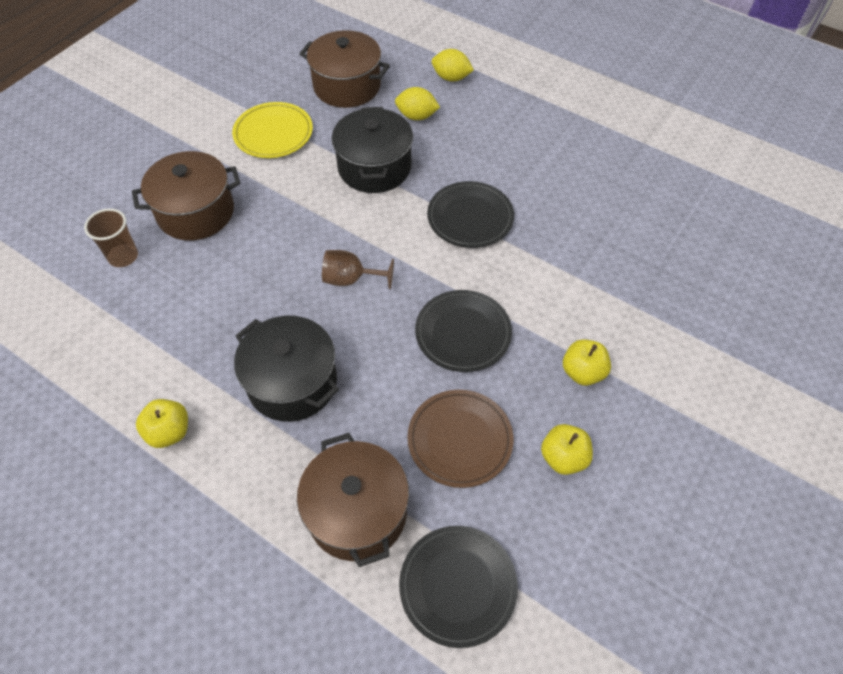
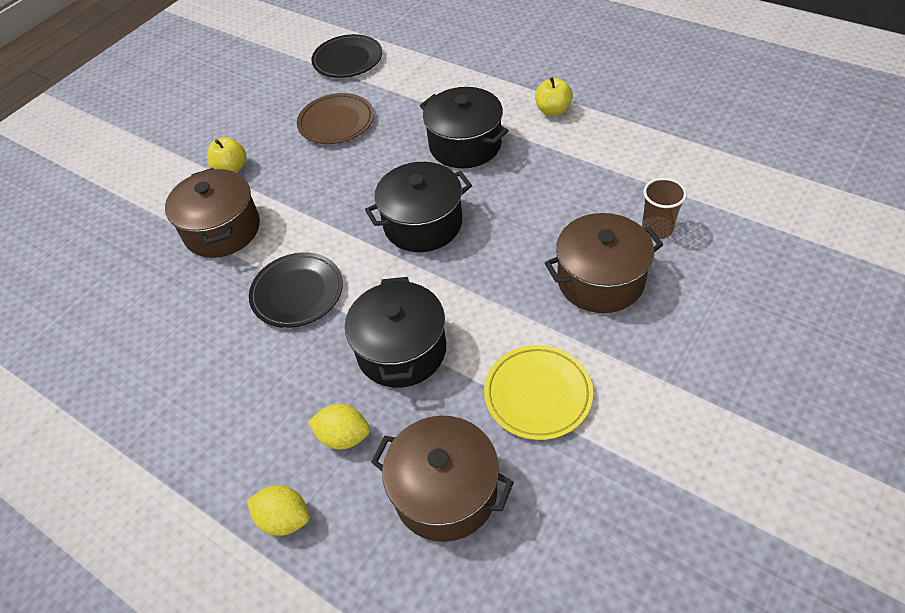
camera: 175 degrees left, 5 degrees down
(350, 279) = (423, 224): brown goblet -> black pot
(357, 512) = (409, 83): brown pot -> brown pot (222, 230)
(463, 333) = (323, 188): black plate -> none
(563, 458) = (265, 119): yellow apple -> none

